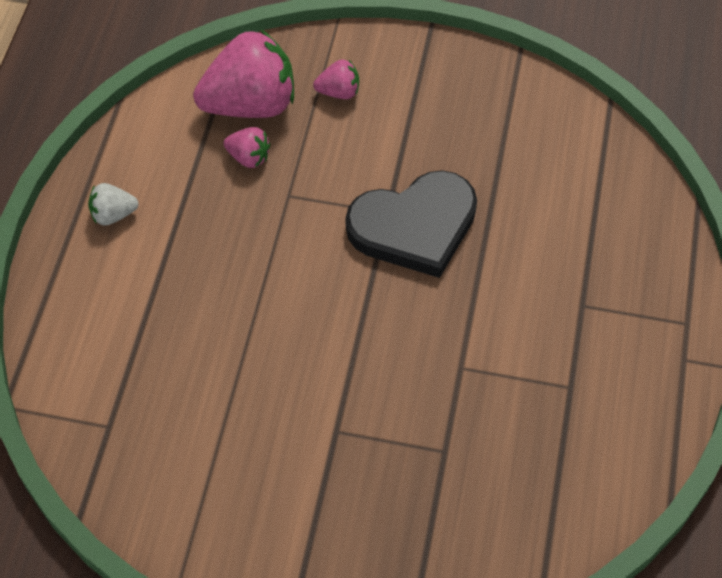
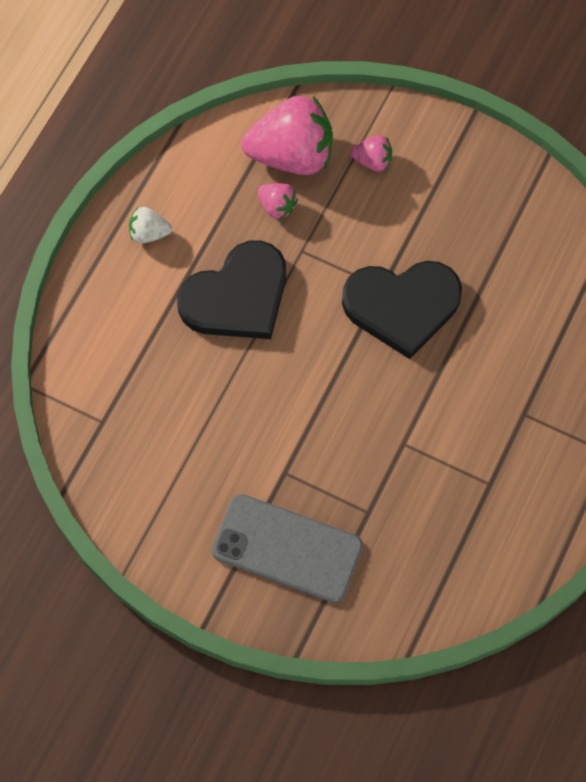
camera: 15 degrees right, 10 degrees up
(229, 257) = (237, 296): none -> black heart
(363, 515) = (287, 548): none -> grey phone

